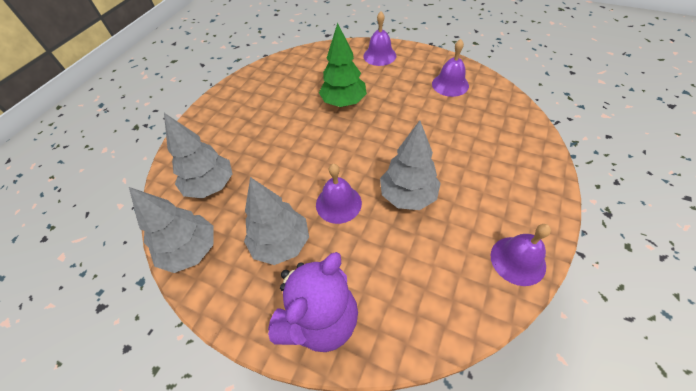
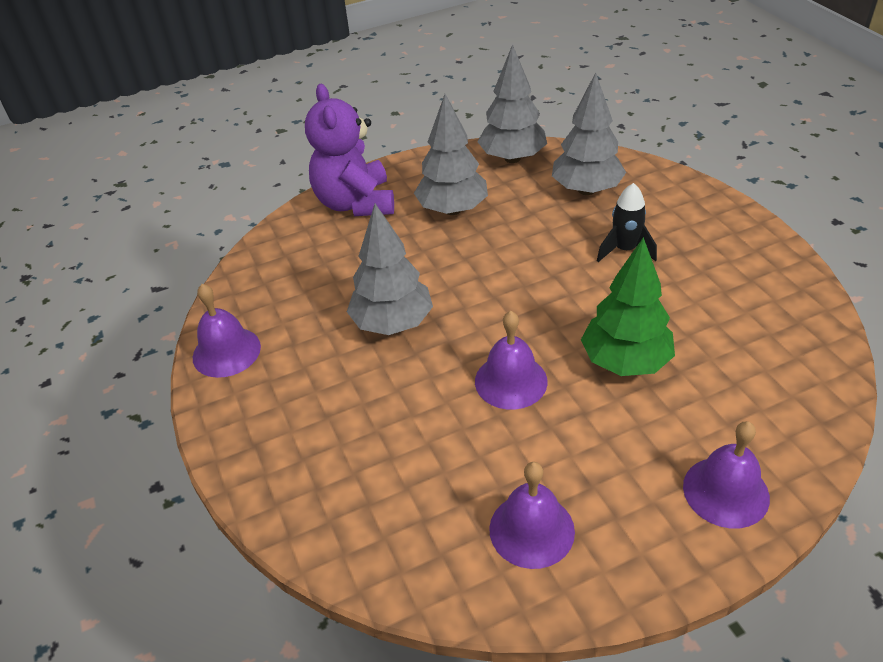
camera: 130 degrees right, 10 degrees down
(262, 140) = (625, 250): none -> black rocket
(338, 203) = (450, 266): purple bell -> purple bell (511, 381)

